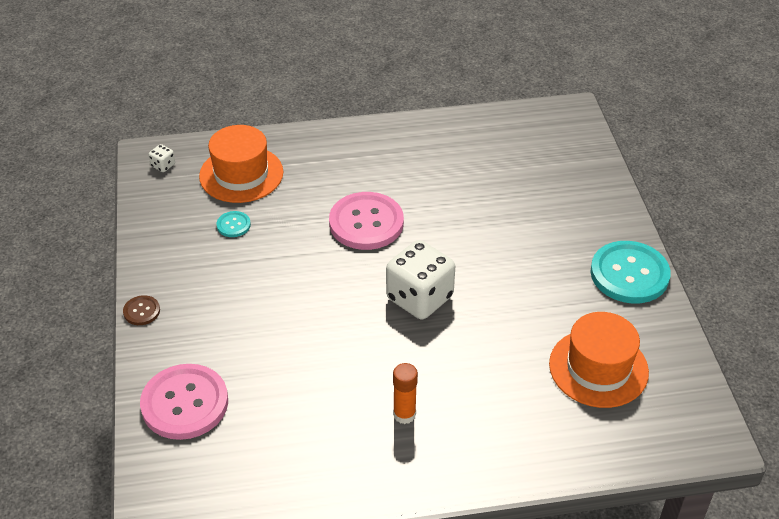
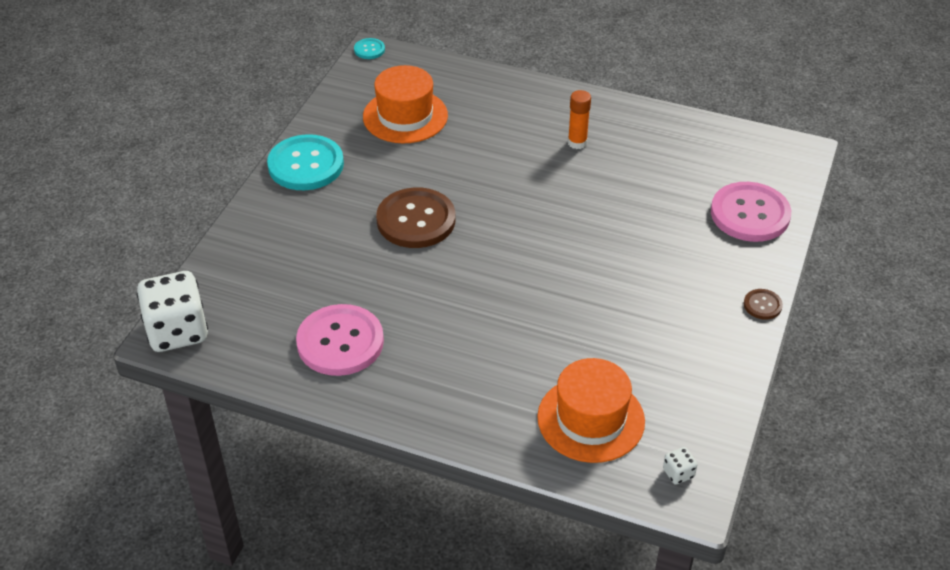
camera: 150 degrees left, 0 degrees up
(233, 225) = (631, 358): turquoise button -> turquoise button (369, 50)
(366, 223) = (494, 303): pink button -> pink button (340, 342)
(419, 298) = (499, 216): white dice -> white dice (177, 331)
(486, 264) = (416, 220): none -> brown button

